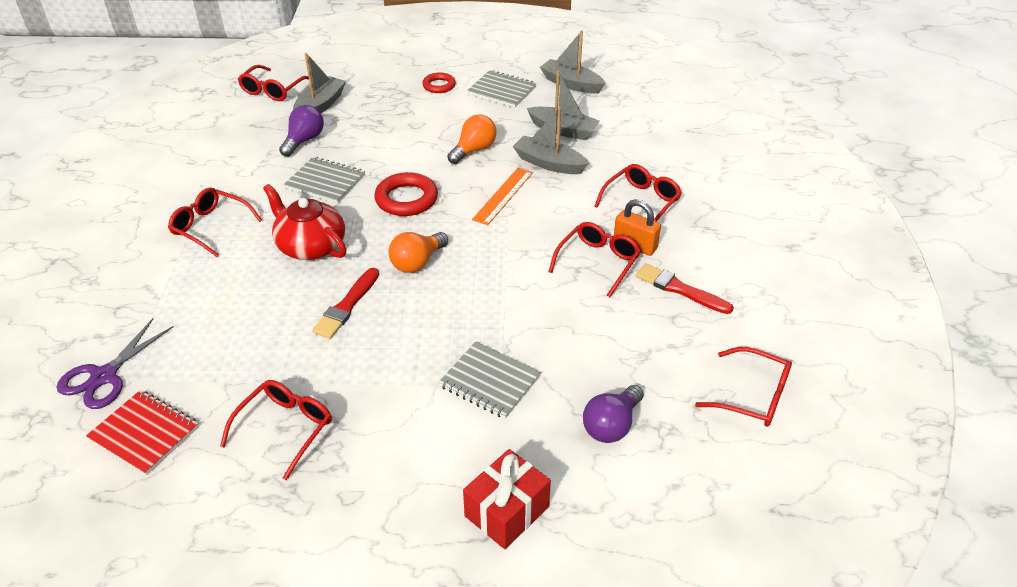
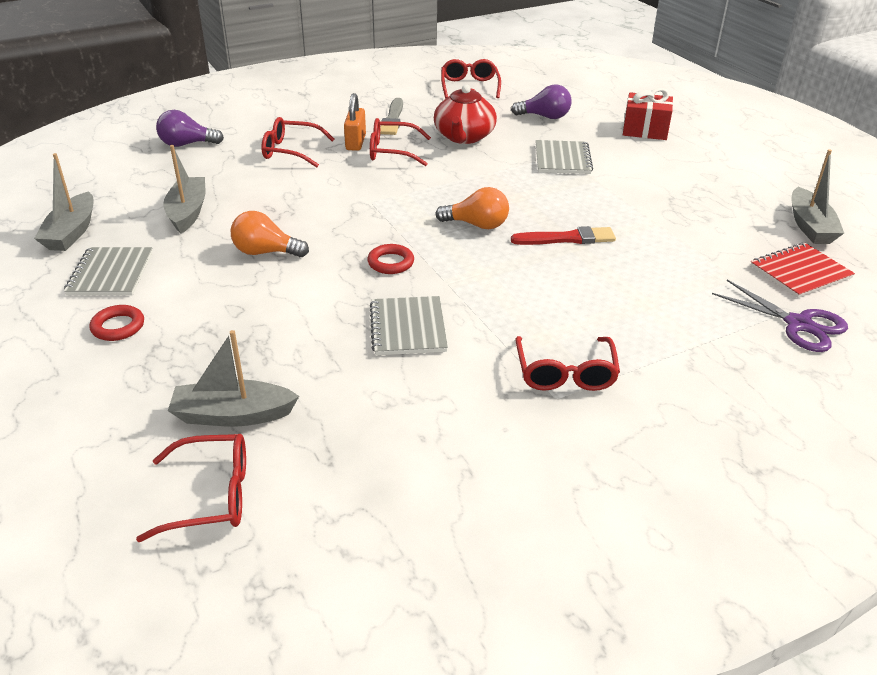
camera: 120 degrees left, 5 degrees down
(103, 377) = (799, 325): purple scissors -> purple scissors turned 45 degrees clockwise
(144, 433) = (800, 272): red notebook -> red notebook turned 60 degrees clockwise
(285, 428) = (705, 216): red glasses -> none
(304, 140) = (335, 386): purple light bulb -> purple light bulb (187, 144)
(310, 246) = (519, 290): red teapot -> red teapot (464, 137)
(406, 199) = (391, 263): red ring -> red ring, size x0.62
(503, 196) = (337, 213): orange ruler -> none
(549, 163) = (260, 204): grey boat -> grey boat (810, 226)
(680, 289) = (392, 119): red brush -> grey brush

